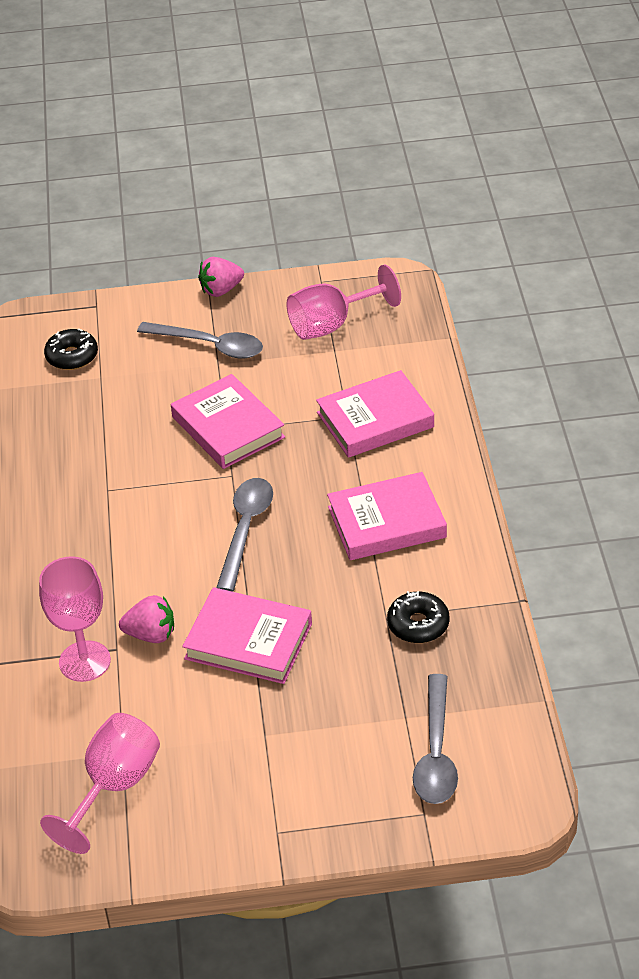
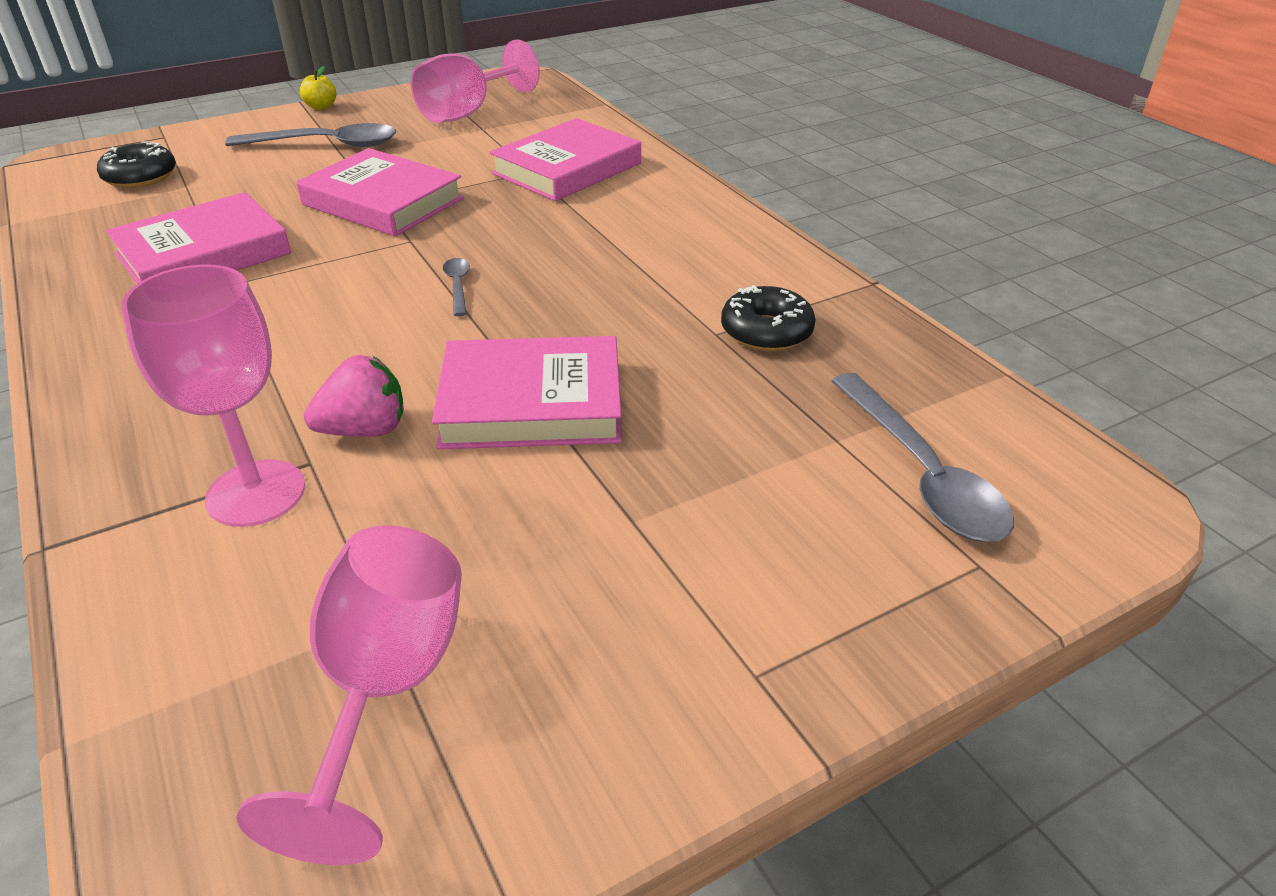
camera: 25 degrees left, 5 degrees down
(221, 290) = (321, 107): pink strawberry -> yellow apple
(245, 530) = (458, 286): grey spoon -> grey spoon, size x0.47
(386, 522) = (645, 245): pink book -> pink book (203, 254)

